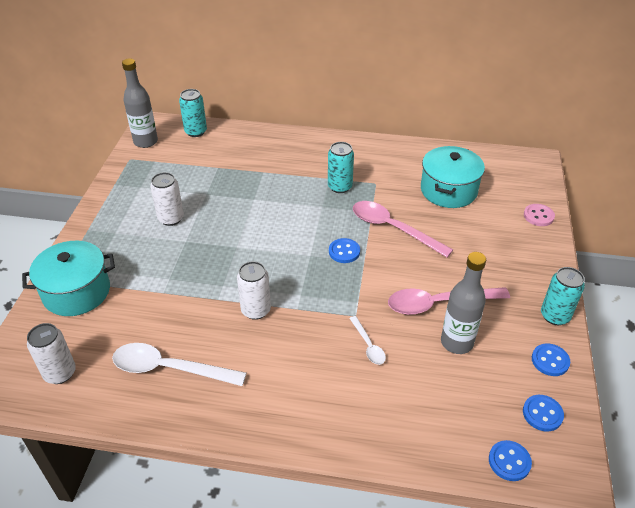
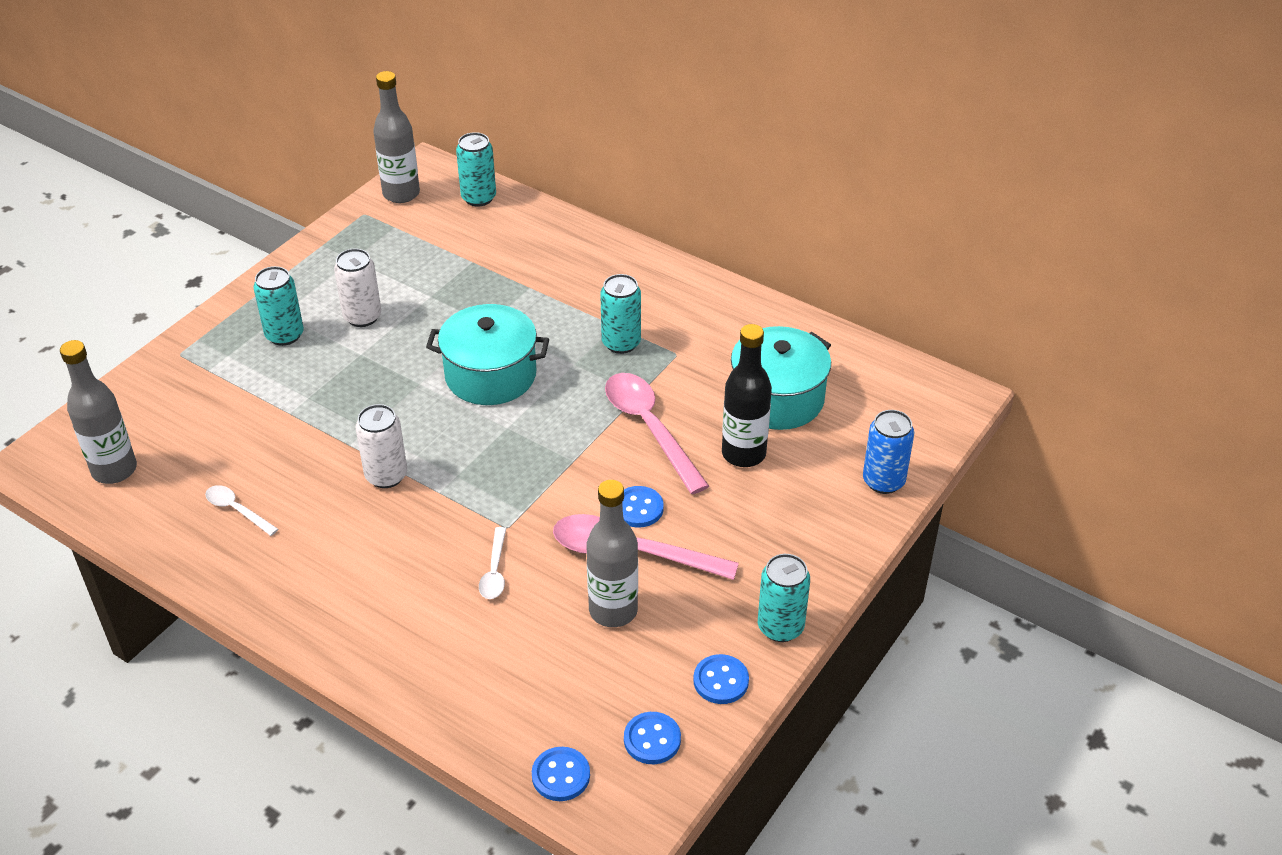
camera: 25 degrees right, 0 degrees up
(60, 373) = (114, 470): white can -> grey bottle
(77, 292) = (190, 377): turquoise pot -> turquoise pot (491, 375)
(126, 245) = (284, 335): none -> turquoise can
(169, 368) = (237, 510): white spoon -> white spoon, size x0.51
(344, 252) = (556, 438): blue button -> blue button (638, 508)
(455, 226) = (743, 454): none -> black bottle
(538, 216) = (883, 481): pink button -> blue can

